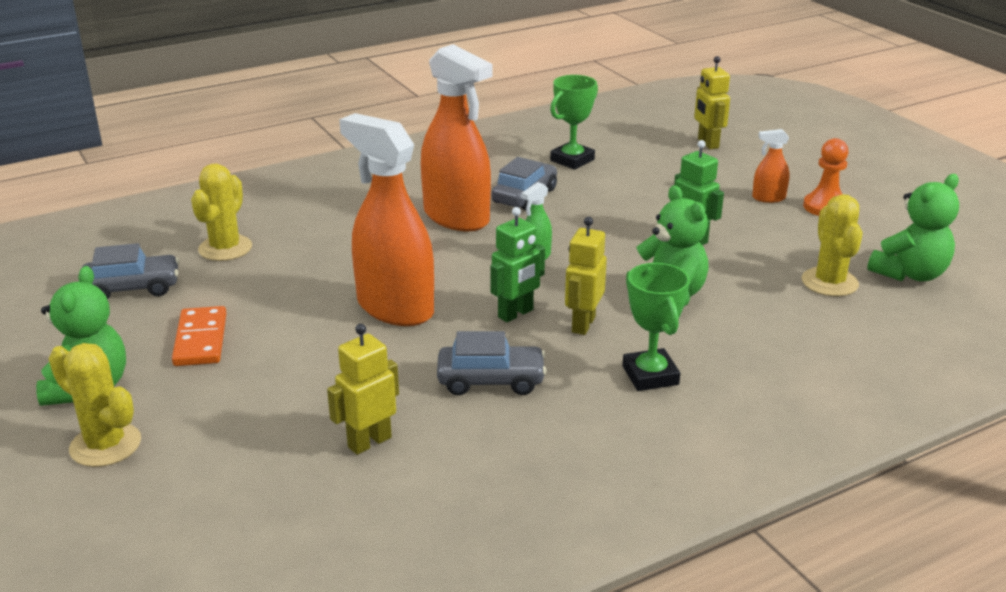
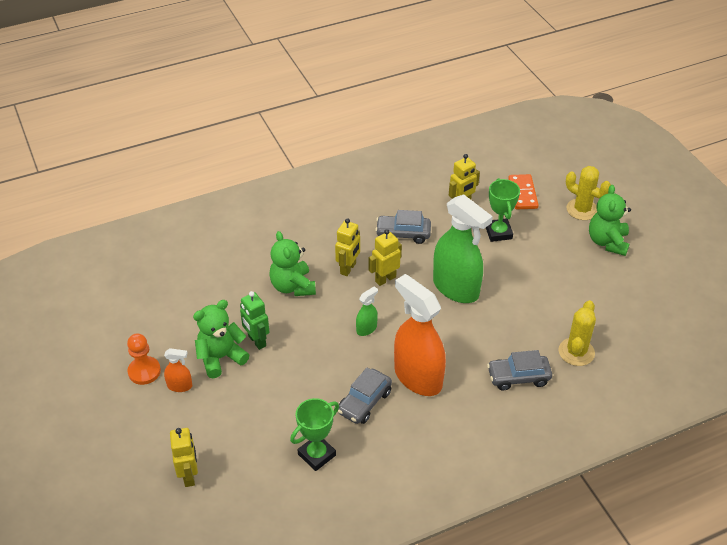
camera: 175 degrees left, 15 degrees up
(132, 288) = (621, 315): grey car -> grey car (518, 377)
(200, 340) = (562, 270): orange domino -> orange domino (522, 193)
(395, 308) = (456, 288): orange spray bottle -> green spray bottle
(516, 314) = (385, 279): green robot -> yellow robot
(650, 375) = (321, 232): green trophy -> green trophy (498, 232)
(829, 282) = (190, 293): yellow cactus -> none
(910, 274) = (136, 297): green teddy bear -> green teddy bear (221, 358)

